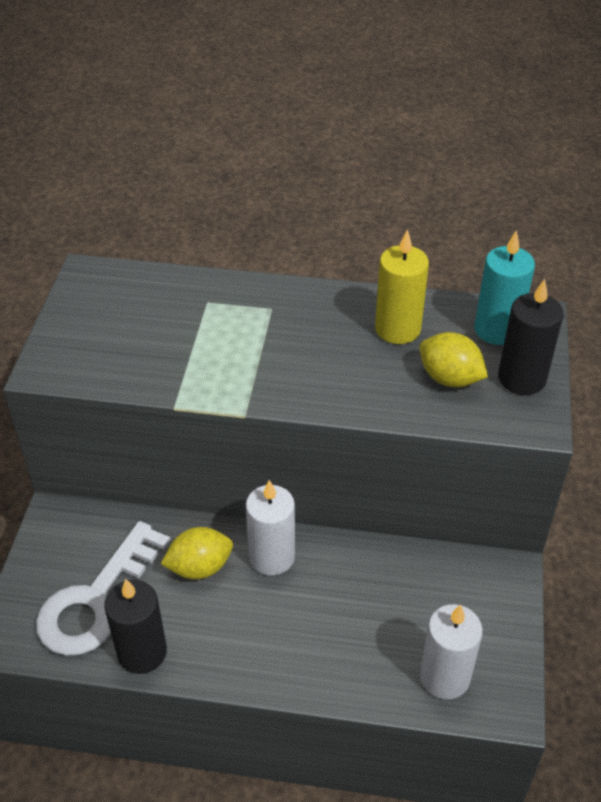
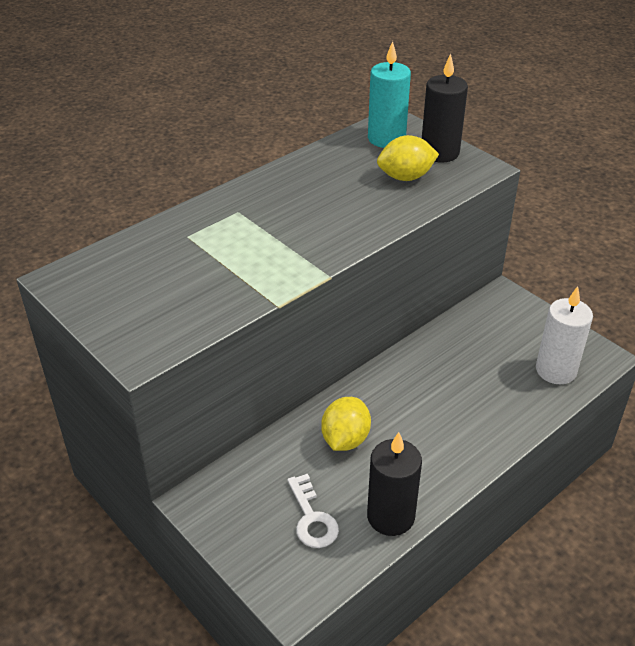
camera: 50 degrees left, 5 degrees down
(96, 599) = (312, 518): white key -> white key, size x0.54
(272, 557) = (377, 395): white candle -> none
(397, 329) = (334, 172): yellow candle -> none

